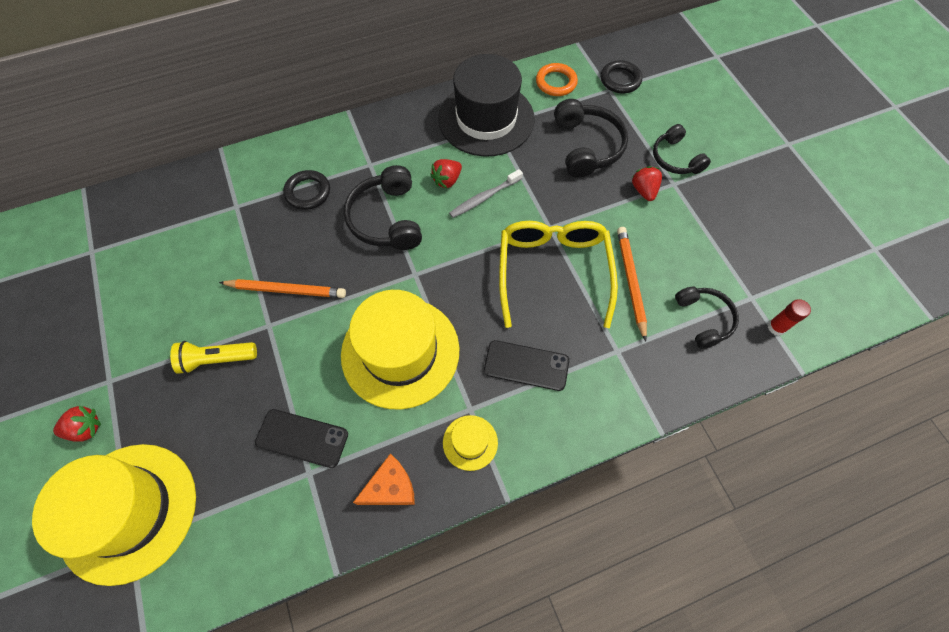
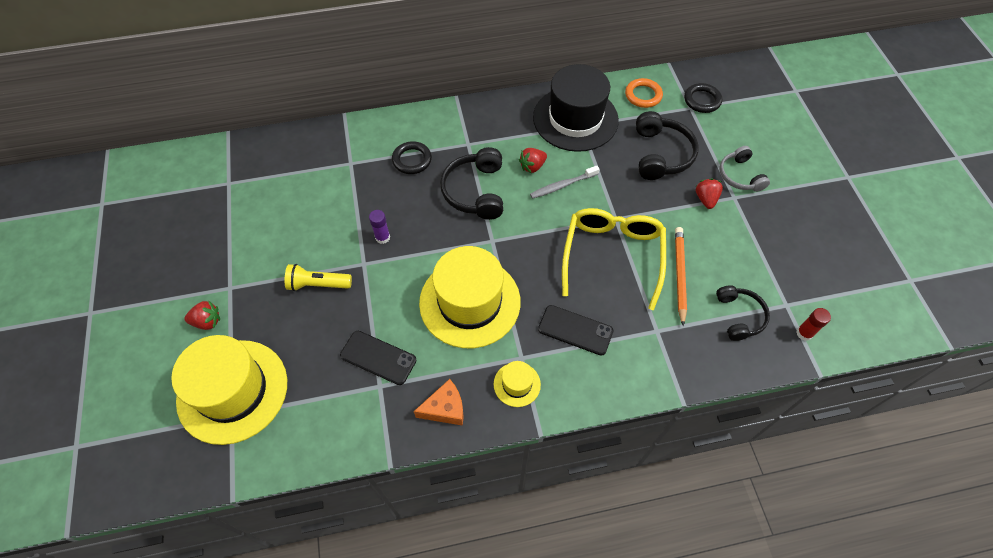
camera: 10 degrees right, 5 degrees down
(286, 290) = (382, 237): orange pencil -> purple glue stick
(675, 158) = (739, 176): black headphones -> grey headphones

